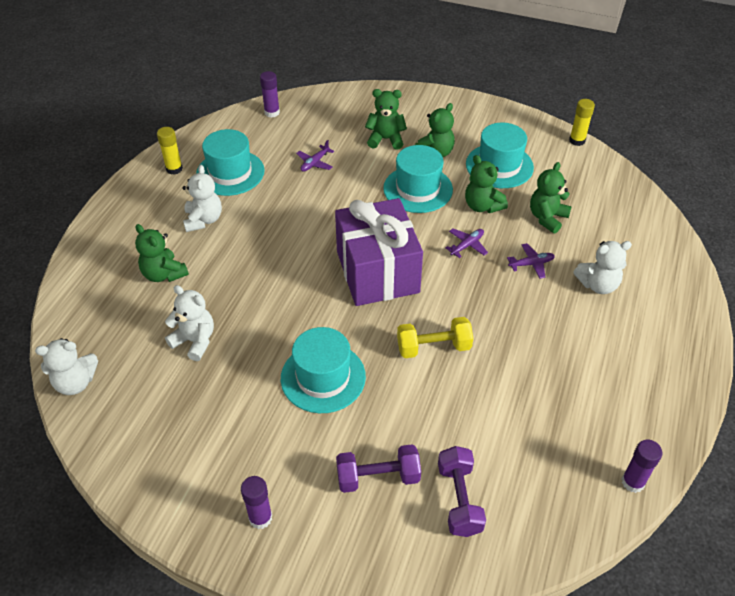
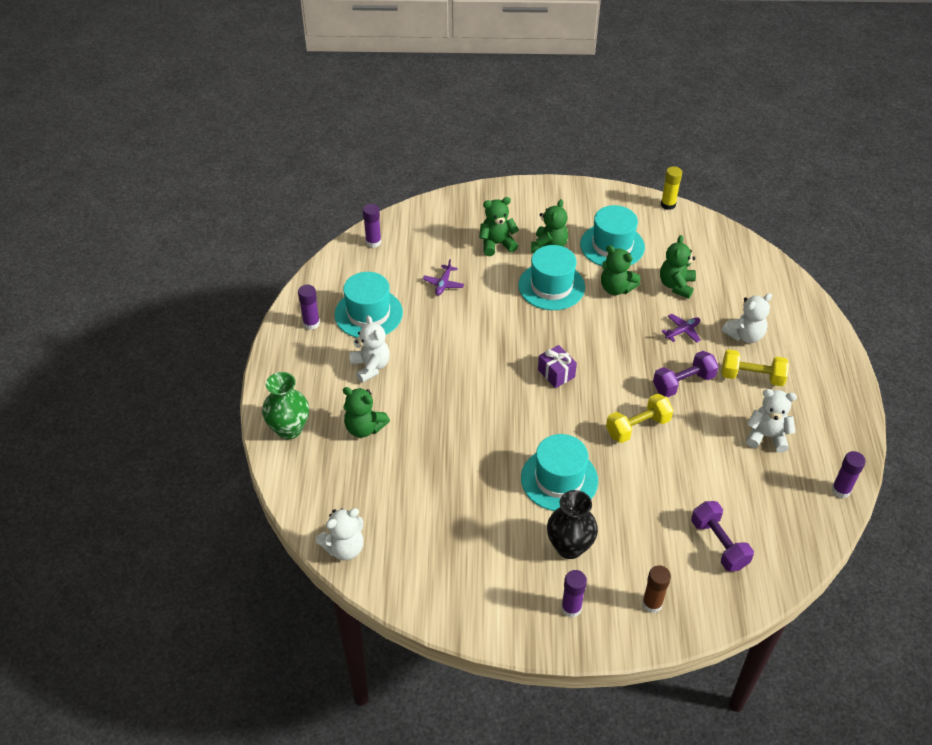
camera: 20 degrees left, 0 degrees up
(96, 257) = (289, 429): none -> green vase
(174, 169) = (311, 323): yellow glue stick -> purple glue stick
(195, 341) = (430, 480): white teddy bear -> white teddy bear (766, 436)
(295, 451) = (569, 547): none -> black vase
(350, 542) = (652, 604): none -> brown glue stick
(377, 272) = (556, 373): purple gift -> purple gift, size x0.41
(378, 477) = (647, 547): purple dumbbell -> purple dumbbell (683, 383)
(467, 245) = (621, 328): purple plane -> none
(585, 329) = (752, 377): none -> yellow dumbbell

